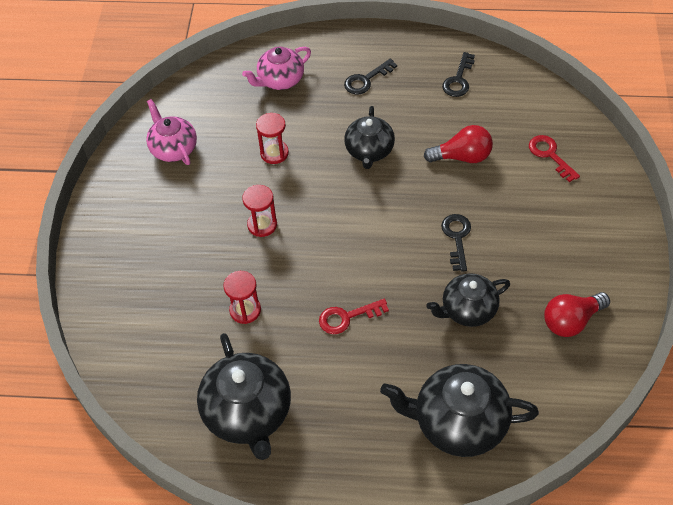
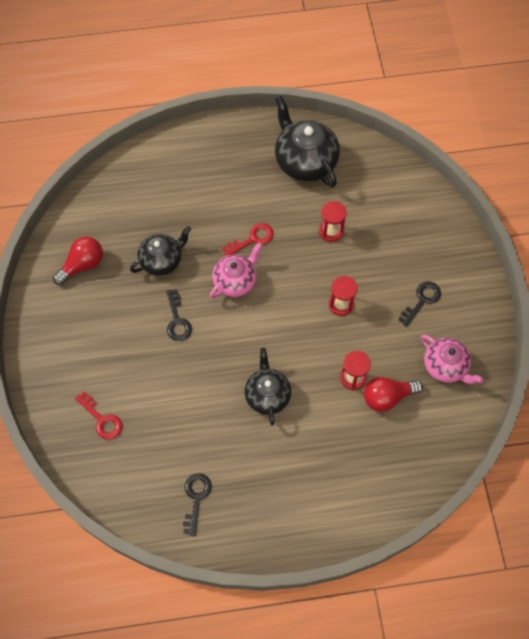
camera: 165 degrees right, 10 degrees up
(280, 80) = (374, 465): pink teapot -> pink teapot (235, 281)
(366, 80) = (288, 481): black key -> black key (421, 300)
(458, 422) = (160, 179): black teapot -> none
(462, 157) = (182, 403): red light bulb -> red light bulb (387, 397)

